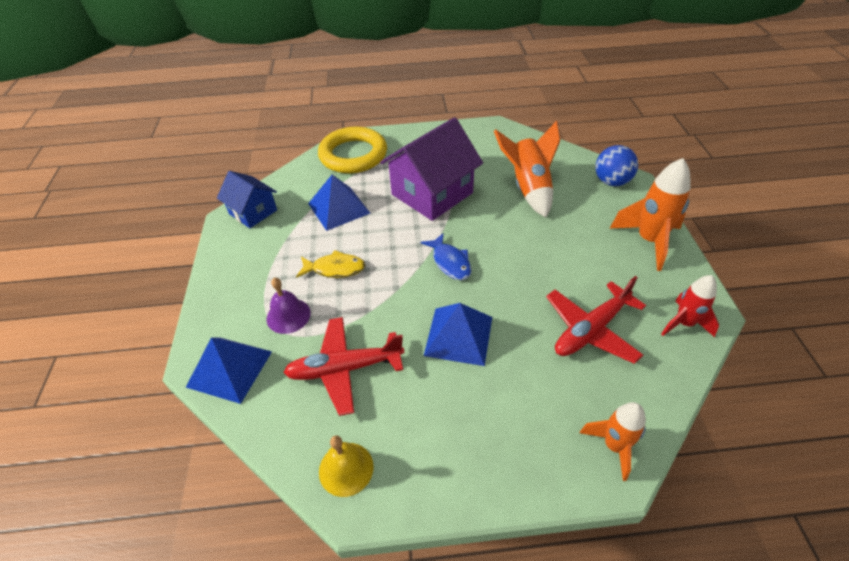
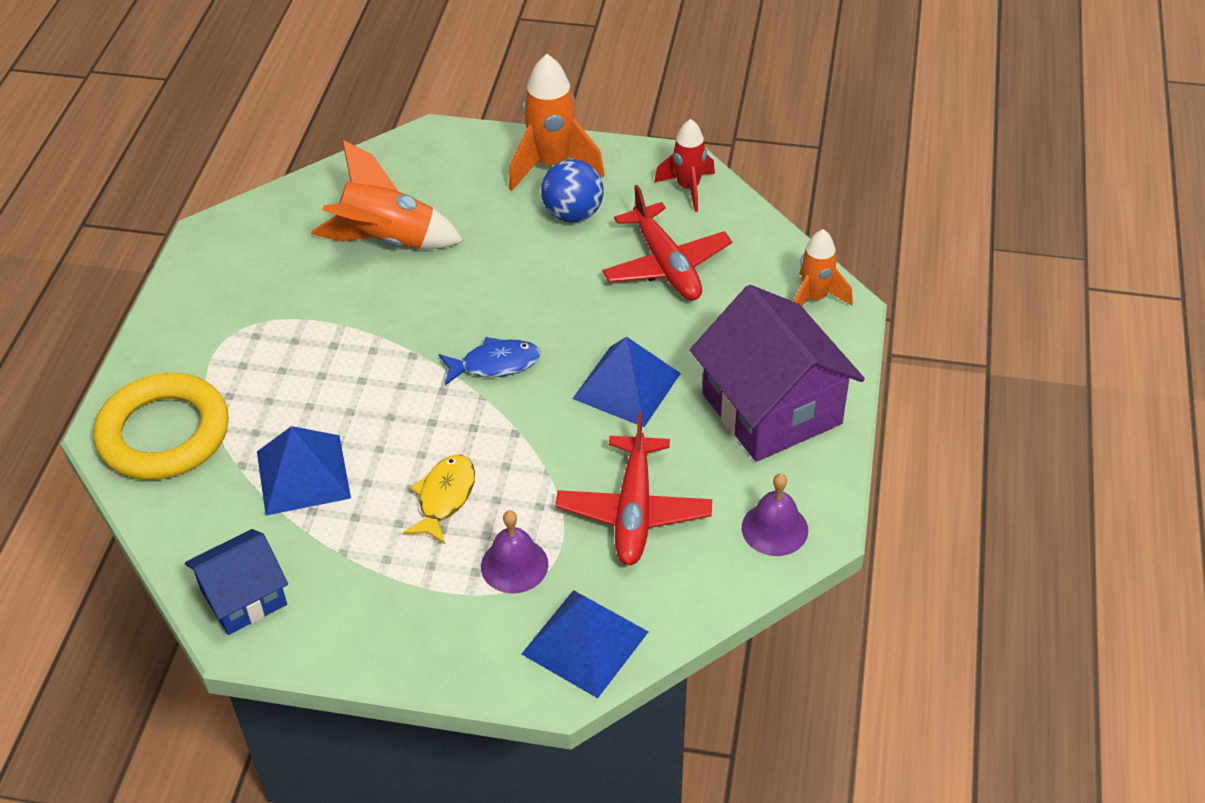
camera: 75 degrees left, 0 degrees up
(346, 469) = (774, 528): yellow bell -> purple bell
(432, 193) = (335, 351): purple house -> purple house (772, 409)
(611, 182) = (423, 156): blue ball -> blue ball (573, 214)

